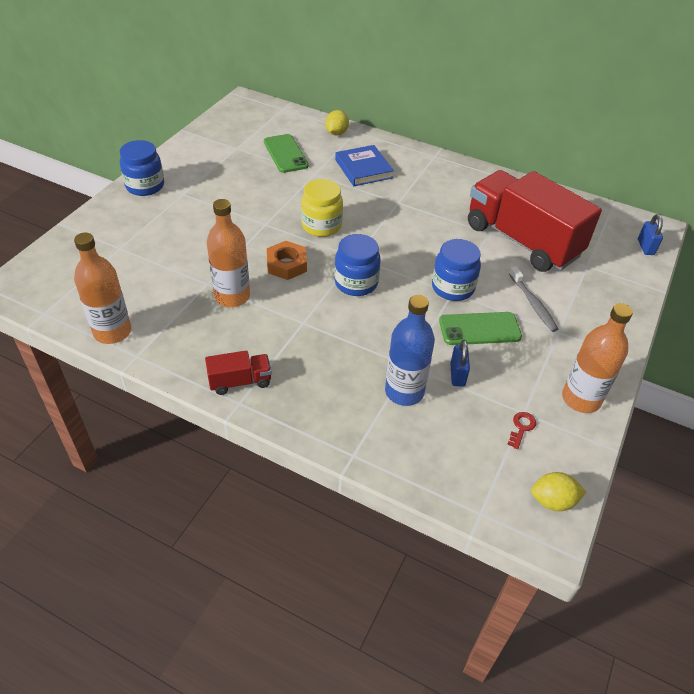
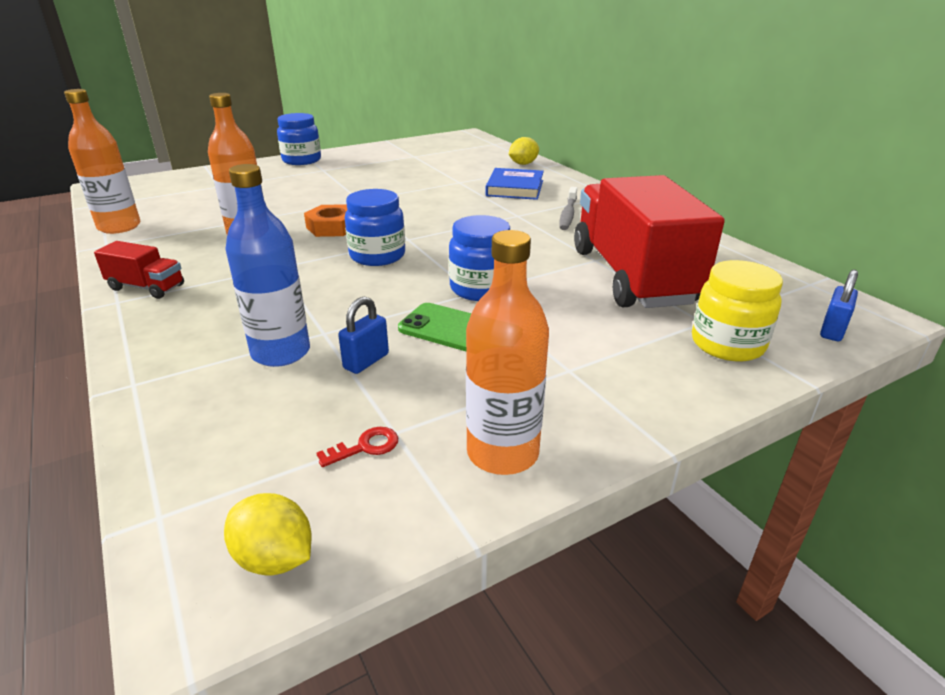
camera: 35 degrees right, 15 degrees down
(285, 154) = (452, 166): green phone -> none
(321, 226) = (410, 212): yellow jar -> yellow jar (727, 344)
(533, 303) = (568, 332): grey toothbrush -> grey toothbrush (568, 214)

